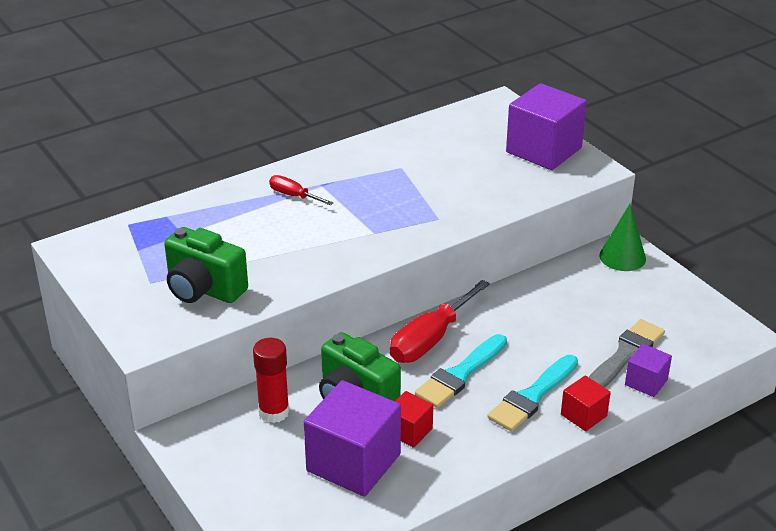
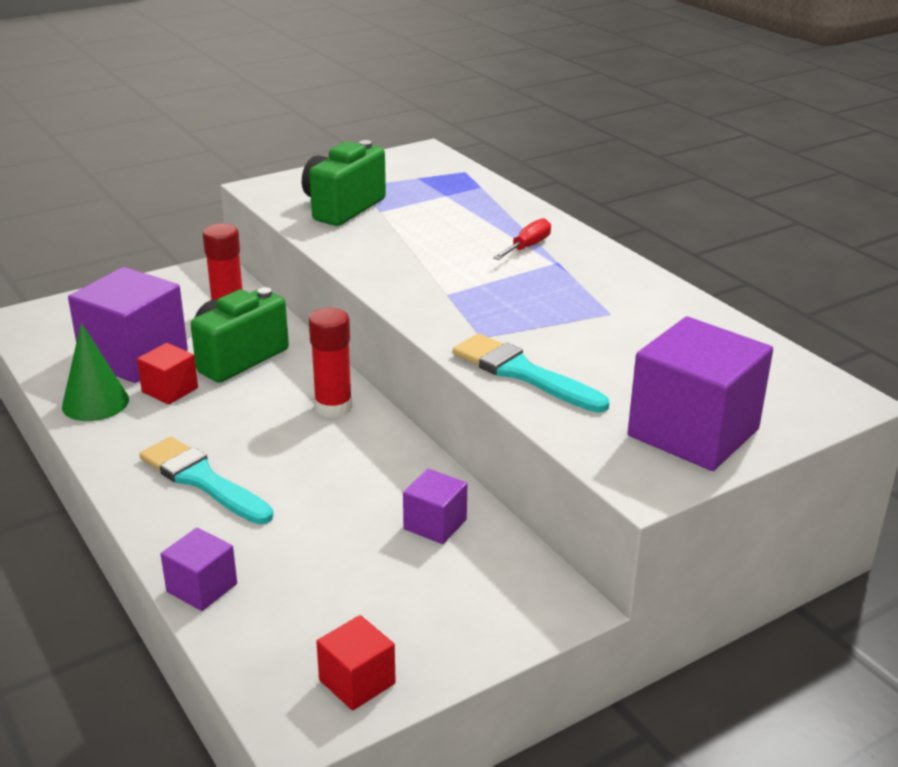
camera: 90 degrees right, 5 degrees down
(430, 339) = (333, 407): red screwdriver -> red glue stick
(460, 374) = (260, 427): turquoise brush -> turquoise brush (523, 373)
(562, 290) = (435, 524): none -> purple cube
(583, 415) = (151, 520): red cube -> red cube (357, 682)
(622, 257) = (528, 598): green cone -> green cone (95, 403)
(625, 355) = (268, 573): grey brush -> none

